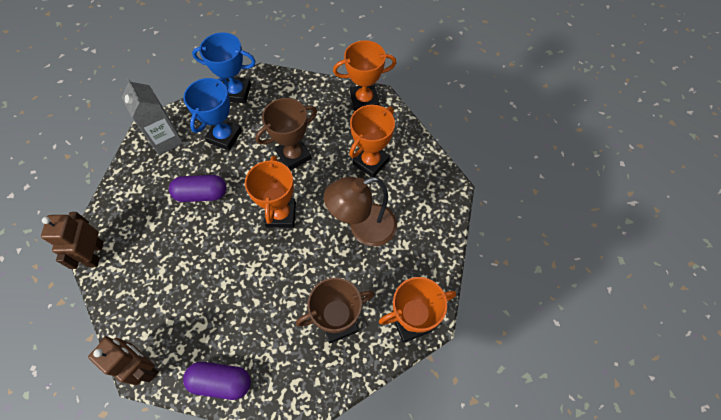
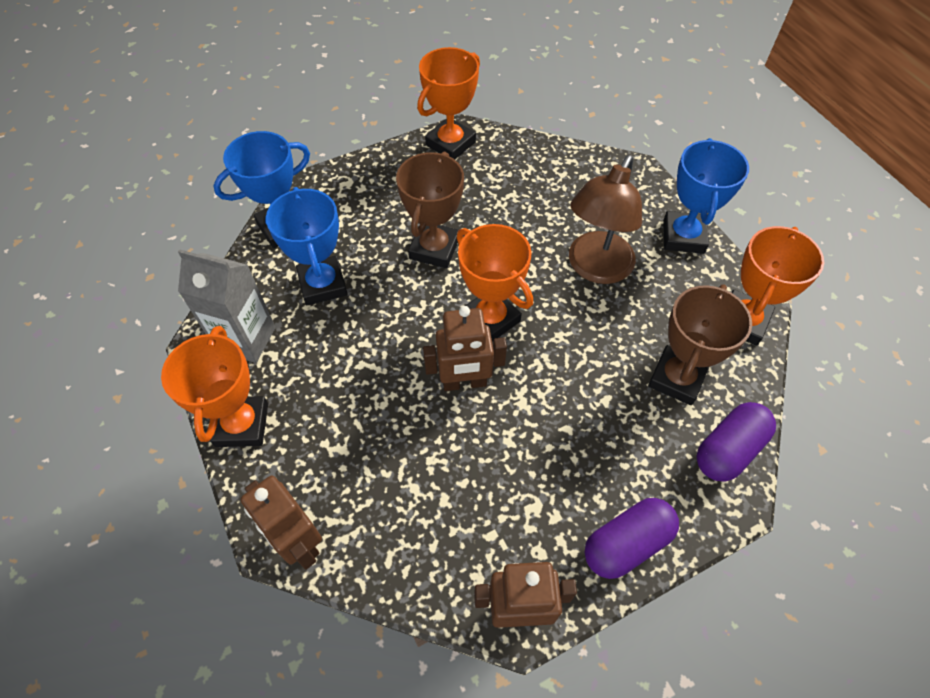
camera: 40 degrees left, 5 degrees down
(201, 194) = (367, 366): purple capsule -> purple capsule (728, 449)
(234, 238) = (464, 383): none -> brown robot
(370, 162) = (528, 199): orange trophy -> orange trophy (242, 425)
(434, 247) = (683, 236): none -> blue trophy

